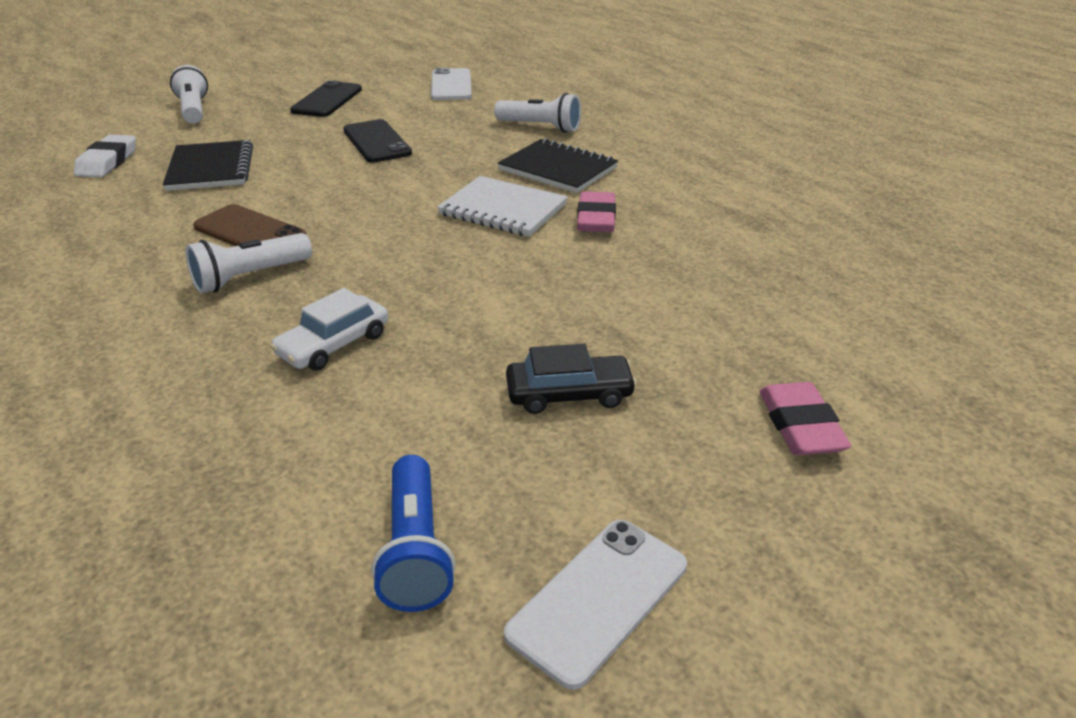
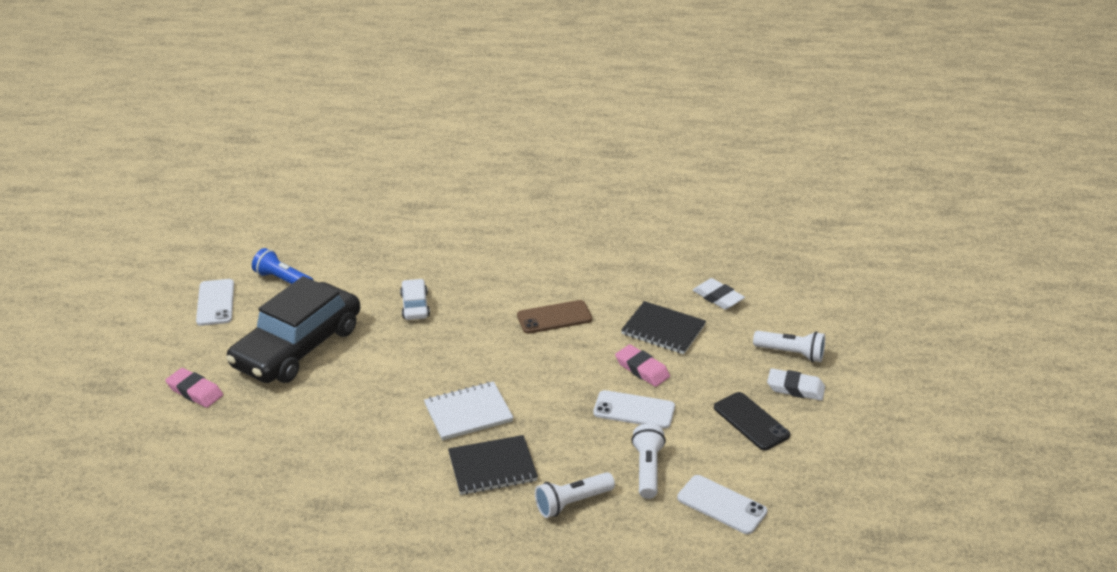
camera: 130 degrees right, 0 degrees up
(250, 277) = (504, 303): white flashlight -> white flashlight (647, 469)
(253, 97) = (795, 388): none -> white eraser
(377, 142) = (634, 410): black phone -> white phone
(569, 394) = (297, 347): black car -> black car, size x2.33
(596, 219) = (411, 442): pink eraser -> pink eraser (642, 369)

